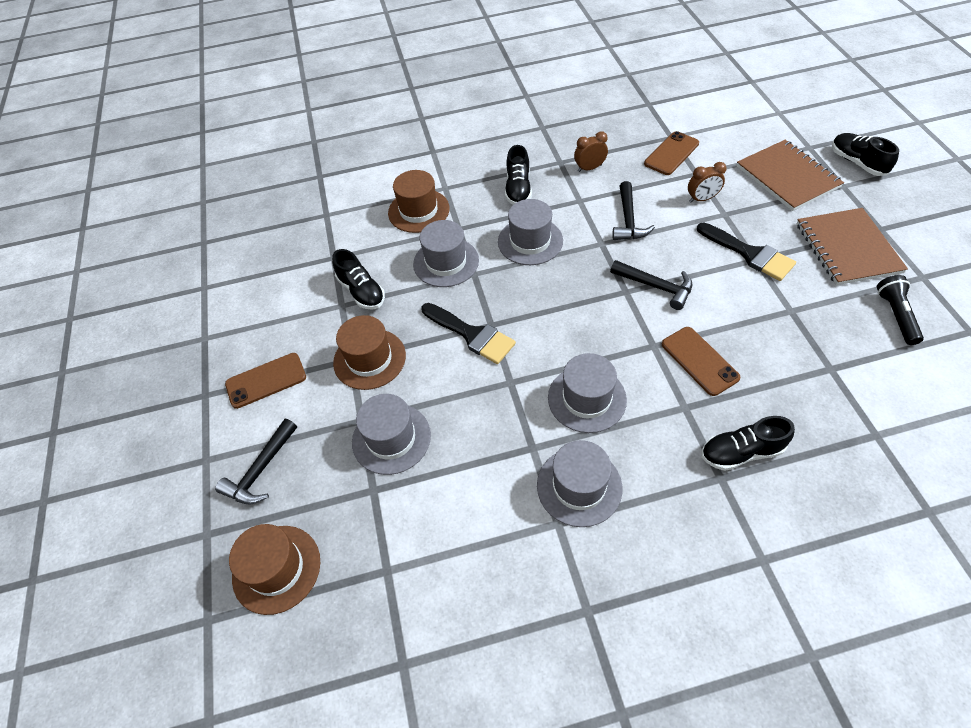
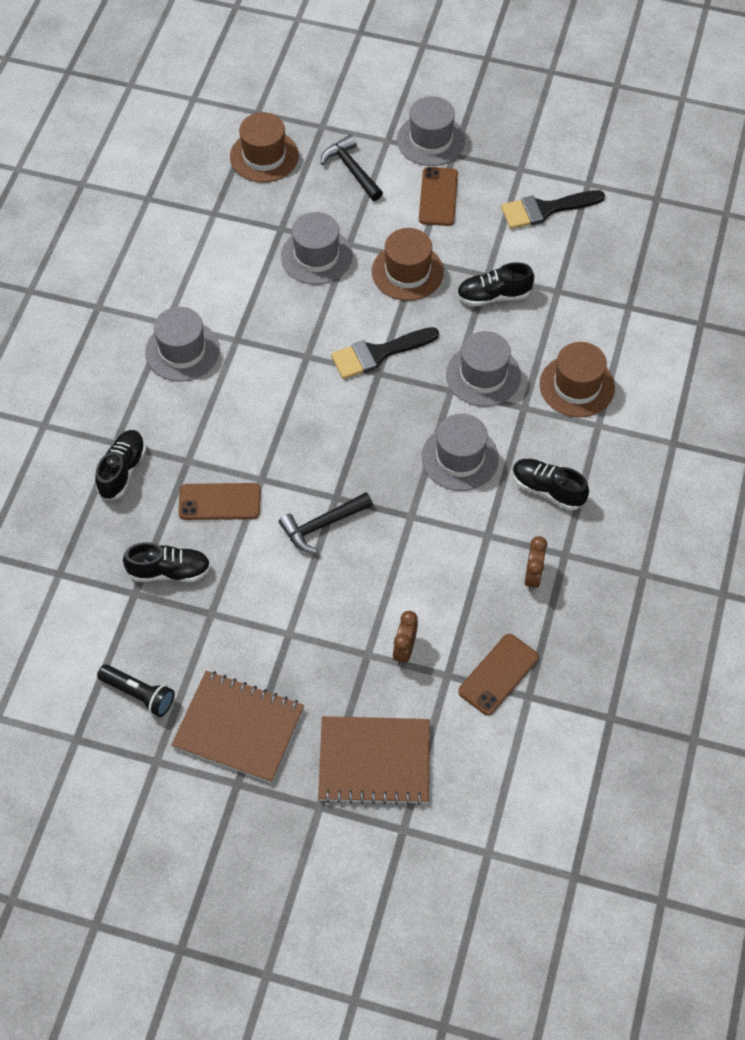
camera: 115 degrees right, 5 degrees up
(587, 398) = (249, 399): grey hat -> grey hat (430, 140)
(628, 220) = (425, 560): black hammer -> none
(671, 154) = (498, 674): brown phone -> brown phone turned 60 degrees clockwise
(749, 254) = (299, 634): black brush -> black brush (545, 209)
(857, 163) = (341, 856): black shoe -> black shoe (169, 571)

